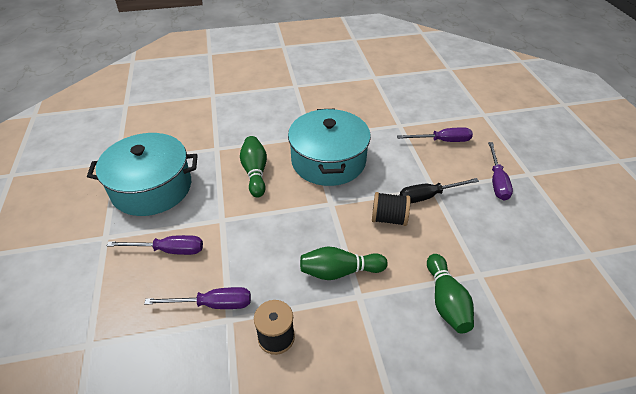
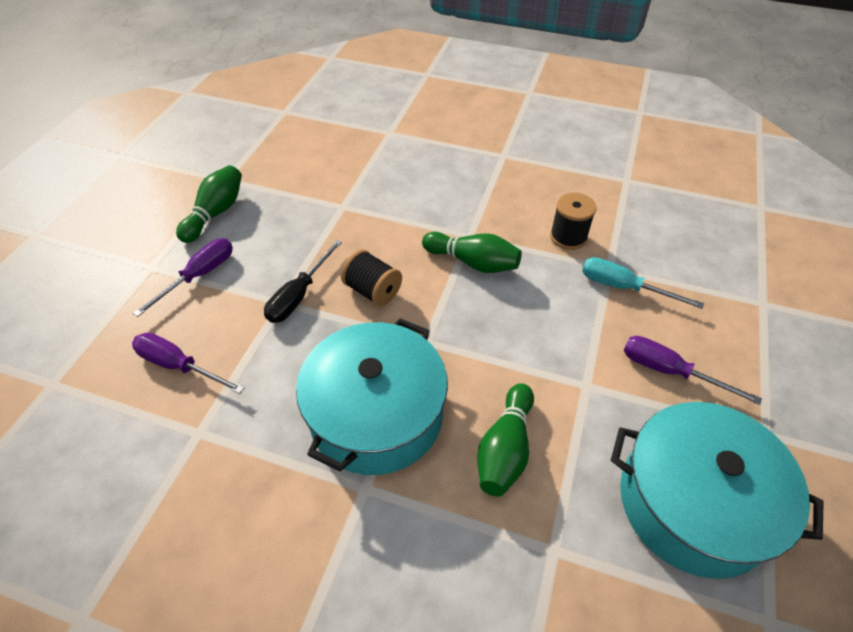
camera: 150 degrees left, 5 degrees up
(213, 304) = (623, 287): purple screwdriver -> turquoise screwdriver
(428, 196) = (299, 295): black screwdriver -> black screwdriver turned 105 degrees clockwise
(446, 301) = (395, 201): green bowling pin -> green bowling pin (216, 213)

